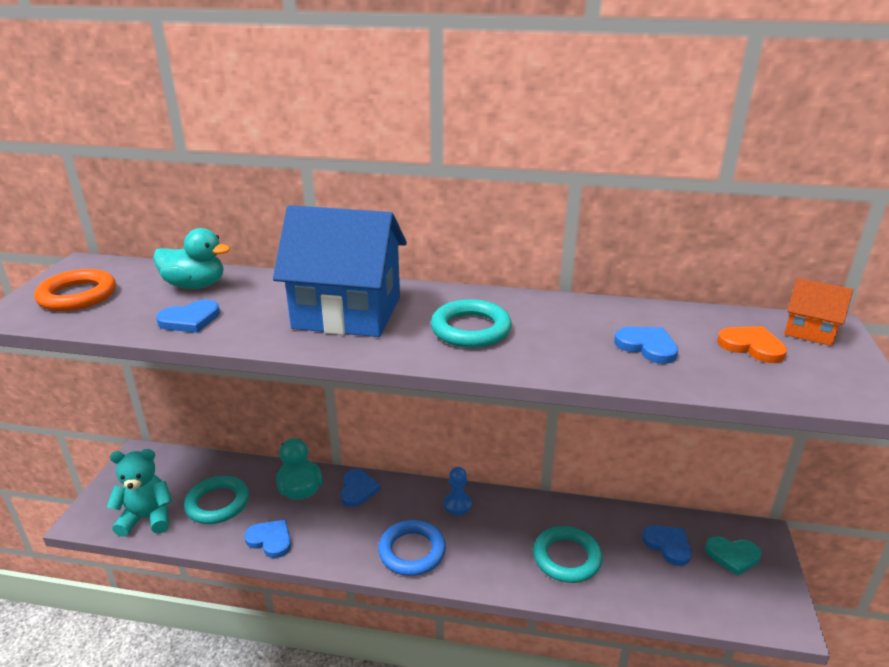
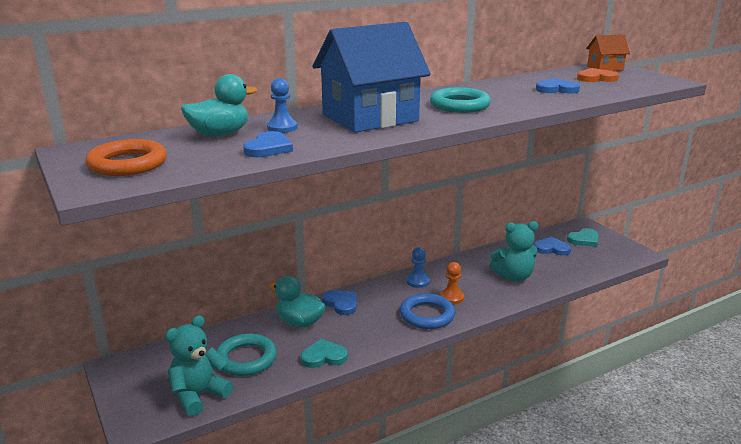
camera: 40 degrees left, 5 degrees down
(252, 296) = (282, 128): none -> blue pawn
(270, 540) = (324, 356): blue heart -> turquoise heart
(464, 545) = (452, 297): none -> orange pawn
(567, 558) = (513, 276): turquoise ring -> turquoise teddy bear

